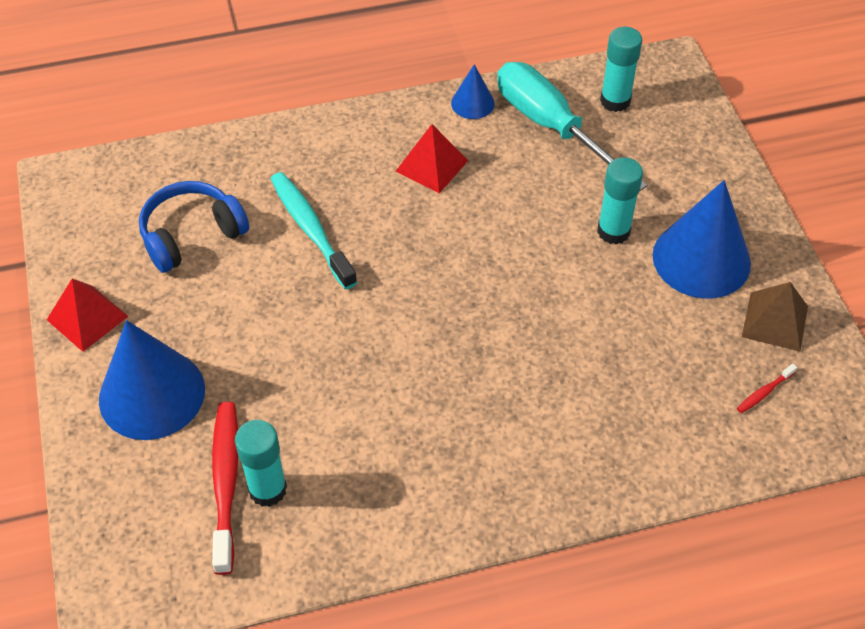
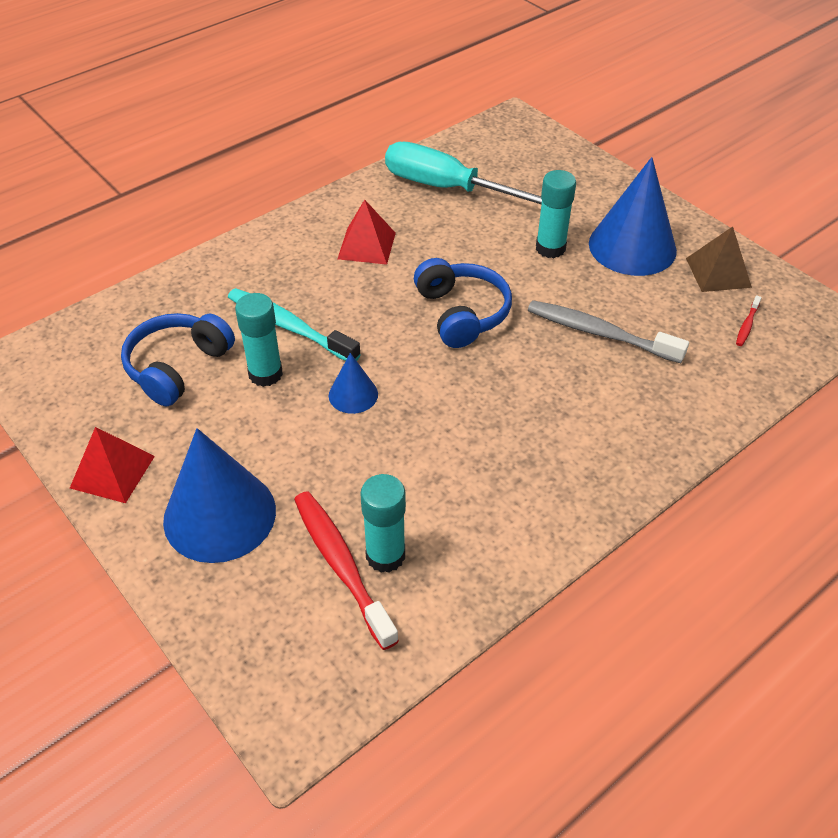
camera: 25 degrees left, 5 degrees down
(472, 103) = (371, 190): blue cone -> blue cone (353, 394)
(480, 273) = (462, 313): none -> blue headphones
(603, 344) = (599, 333): none -> grey toothbrush
(615, 101) = (487, 156): turquoise glue stick -> turquoise glue stick (265, 374)

